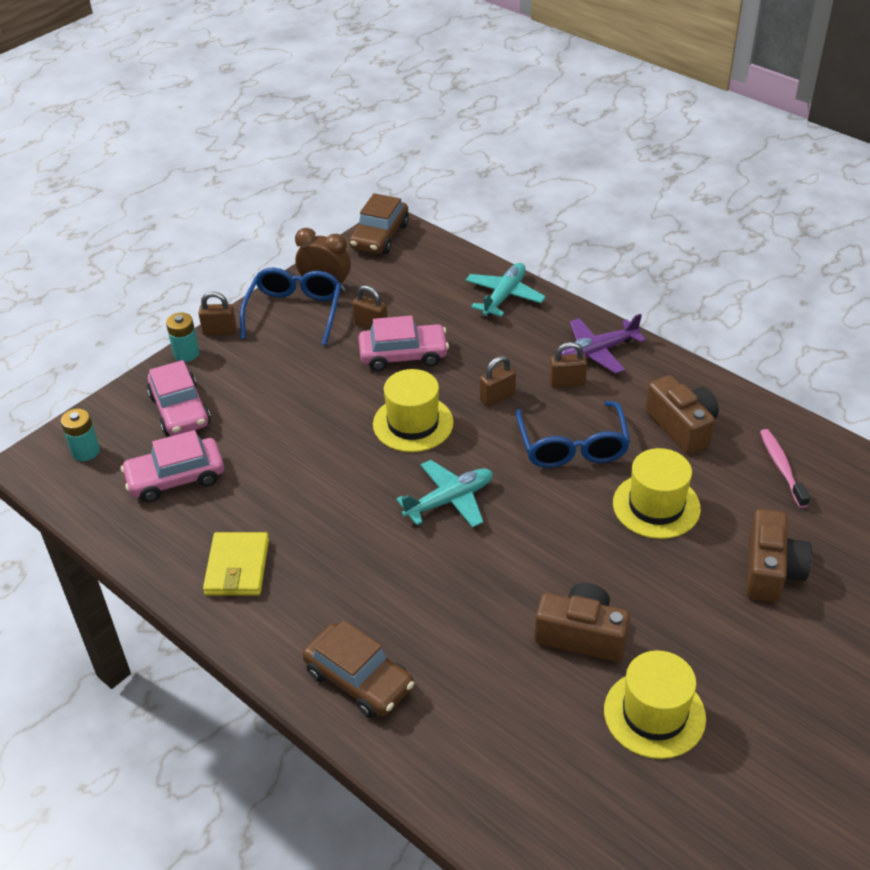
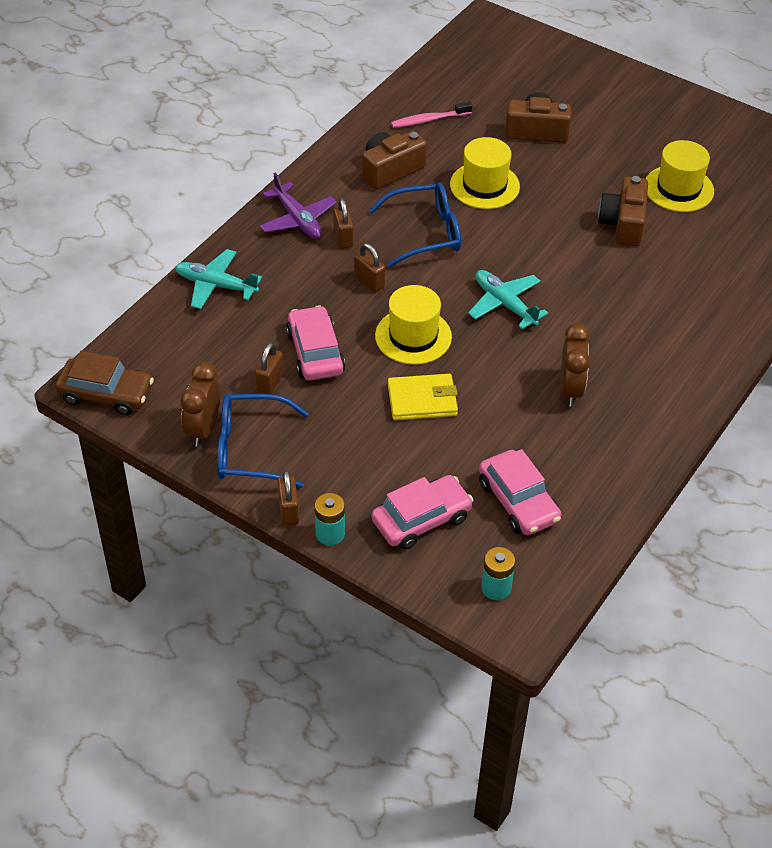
camera: 100 degrees left, 5 degrees up
(237, 567) = (614, 434): yellow wallet -> yellow wallet (422, 400)
(309, 539) = (570, 389): none -> brown clock
(359, 679) = (702, 340): brown car -> none

